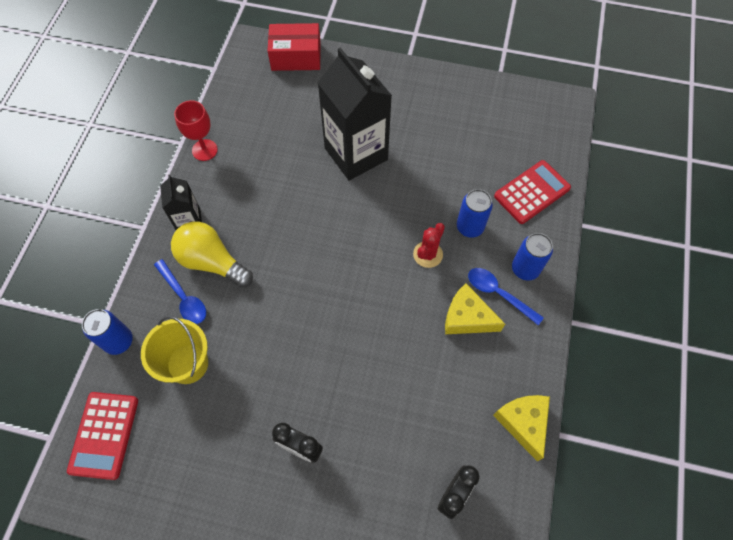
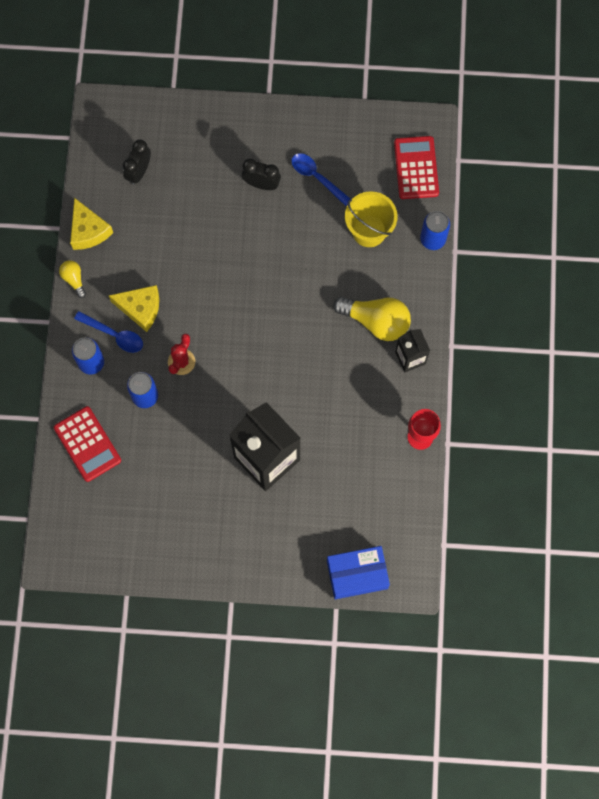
camera: 170 degrees right, 10 degrees up
(184, 297) = (391, 285): blue spoon -> blue spoon (316, 177)
(296, 57) = (357, 574): red box -> blue box
(532, 192) = (87, 444): red calculator -> red calculator turned 75 degrees counterclockwise
(542, 364) = (74, 279): none -> yellow light bulb

